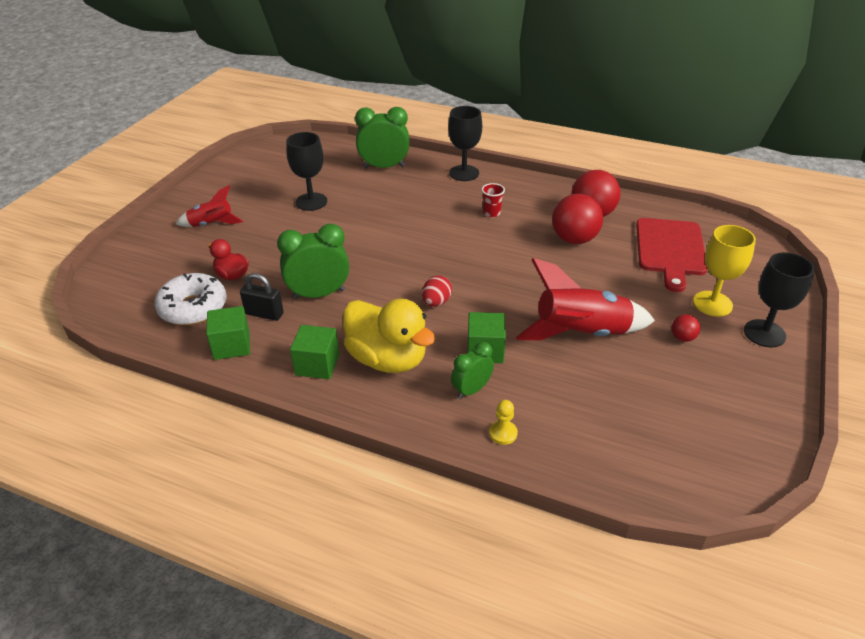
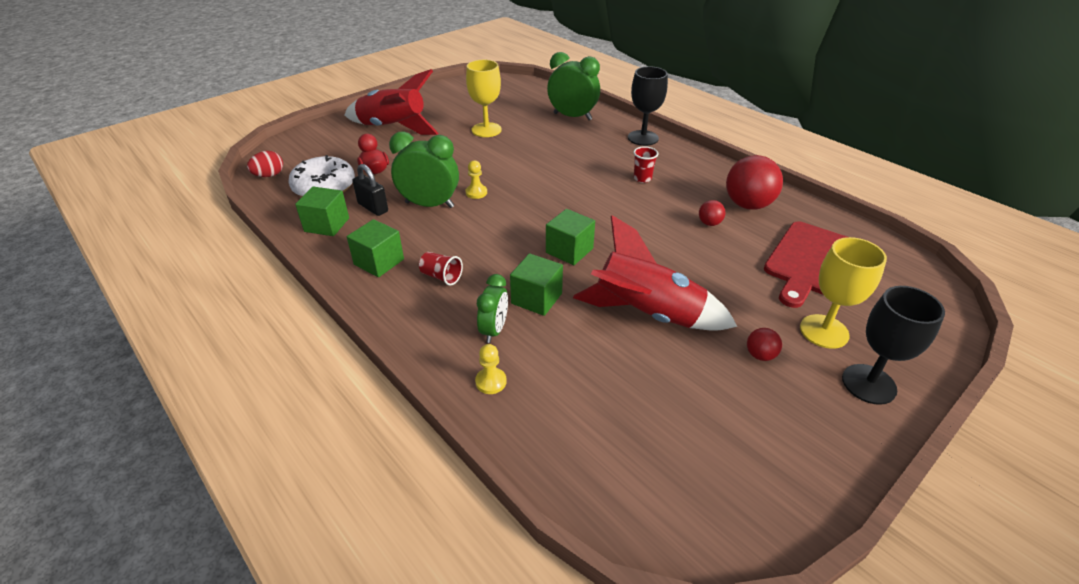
camera: 25 degrees right, 0 degrees up
(211, 224) = (393, 128): red rocket -> red rocket, size x1.78
(311, 202) = (486, 130): black goblet -> yellow goblet
(354, 269) = (476, 192): none -> yellow pawn
(387, 359) = (441, 277): yellow duck -> red cup
(436, 302) = (526, 241): red egg -> red egg (269, 175)
(471, 390) = (494, 330): green clock -> green clock turned 120 degrees clockwise
(480, 299) = (569, 250): none -> green cube
(574, 239) = (709, 223): red ball -> red ball, size x0.47

